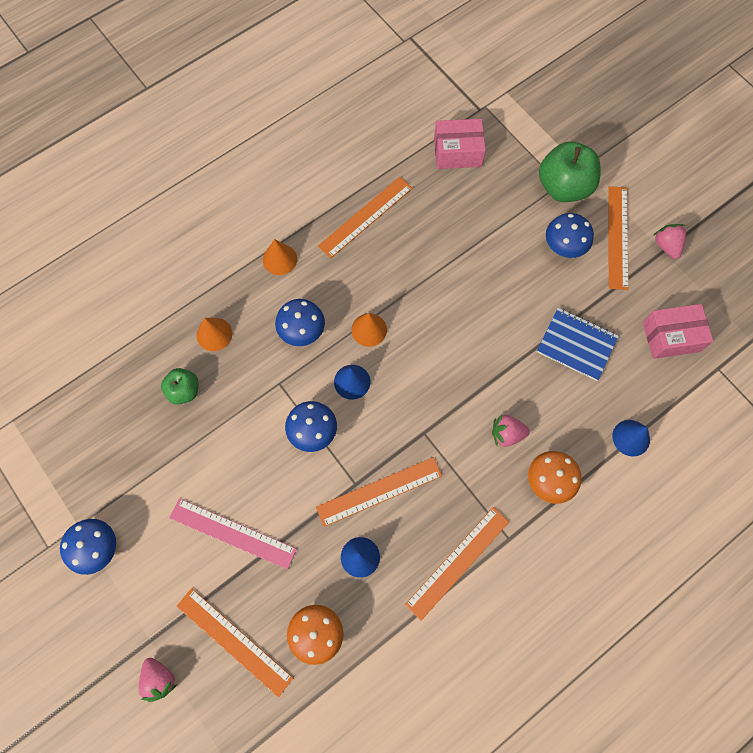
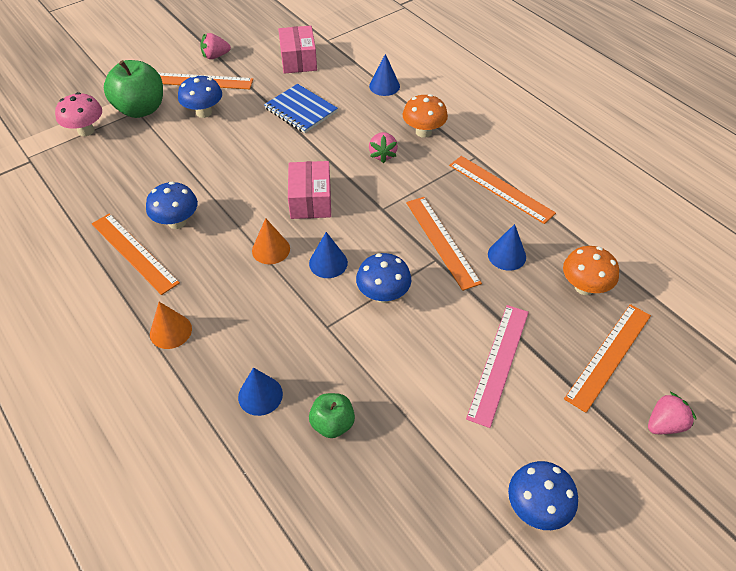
camera: 90 degrees left, 20 degrees down
(214, 334) = (260, 395): orange cone -> blue cone
(302, 331) = (266, 307): blue mushroom -> blue mushroom (177, 222)
(457, 152) = (77, 178): pink box -> pink box (310, 200)
(526, 145) = (86, 130): none -> pink mushroom
(576, 345) = (301, 110): blue notebook -> blue notebook turned 75 degrees counterclockwise

